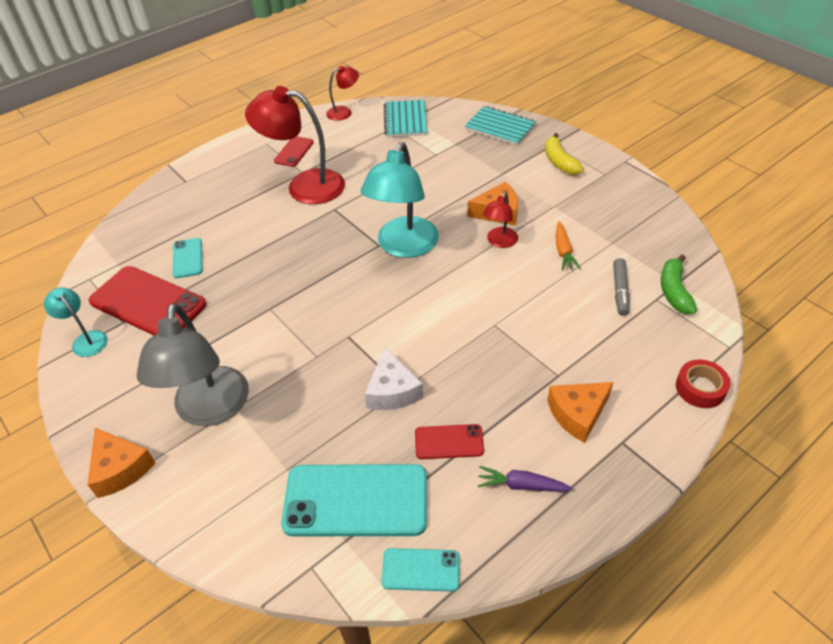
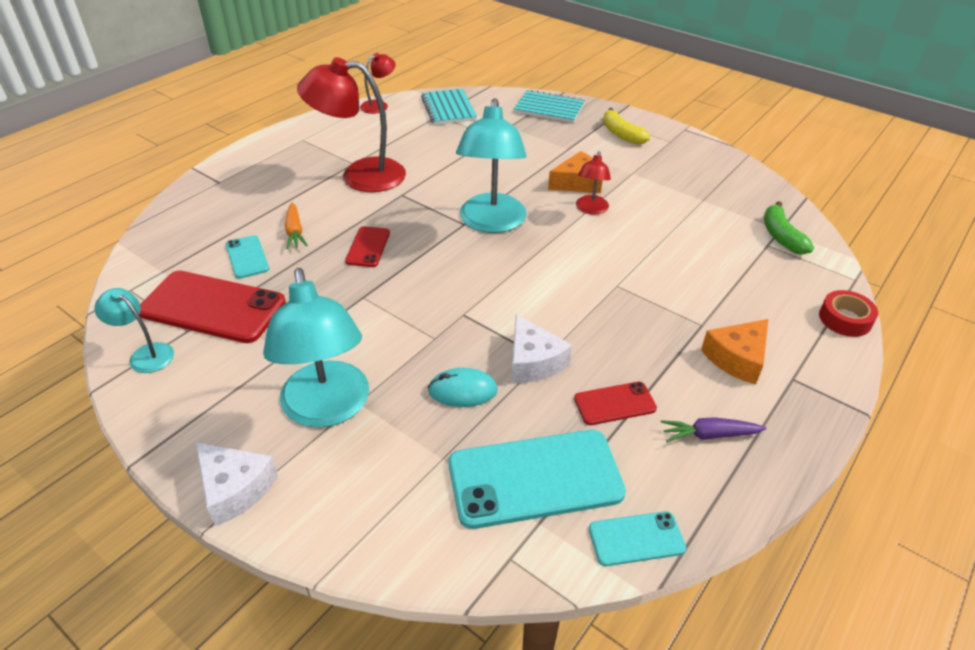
camera: 15 degrees left, 5 degrees down
(120, 469) = (235, 488): orange cheese -> white cheese
(210, 410) = (327, 409): grey lamp -> turquoise lamp
(294, 152) = (336, 145): red phone -> red phone (368, 247)
(323, 409) = (462, 390): none -> turquoise mouse
(563, 251) = (658, 212): orange carrot -> orange carrot (295, 231)
(620, 291) = (729, 241): grey marker -> none

